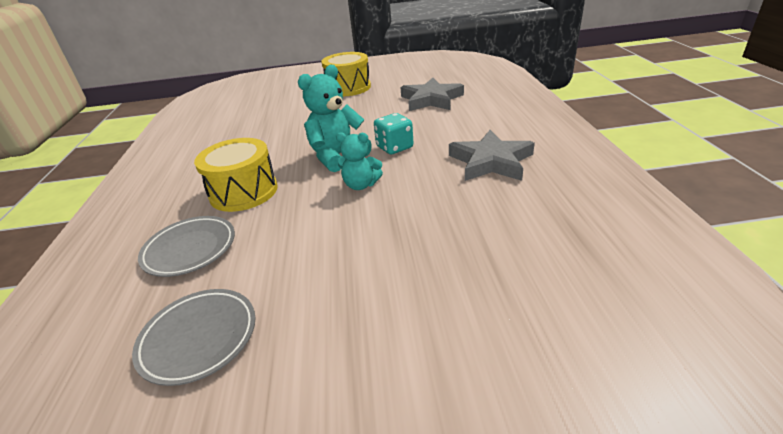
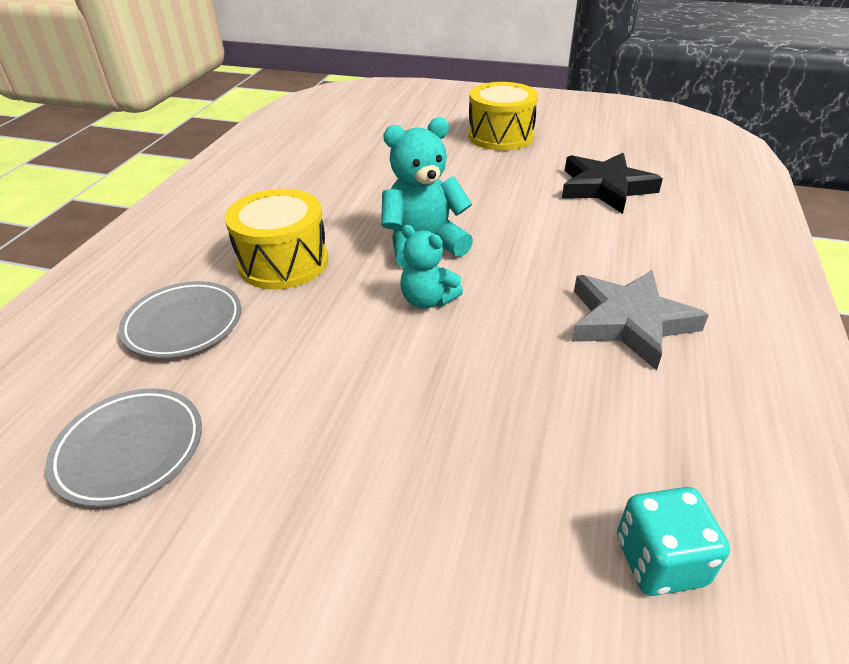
camera: 20 degrees right, 5 degrees up
(394, 147) = (506, 254): turquoise dice -> turquoise dice (660, 560)
(431, 99) = (605, 188): grey star -> black star

